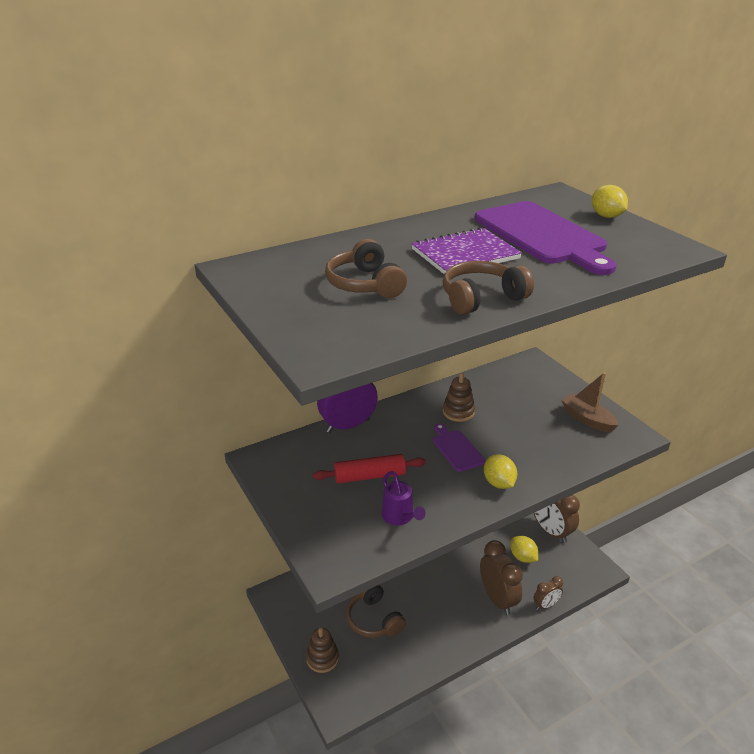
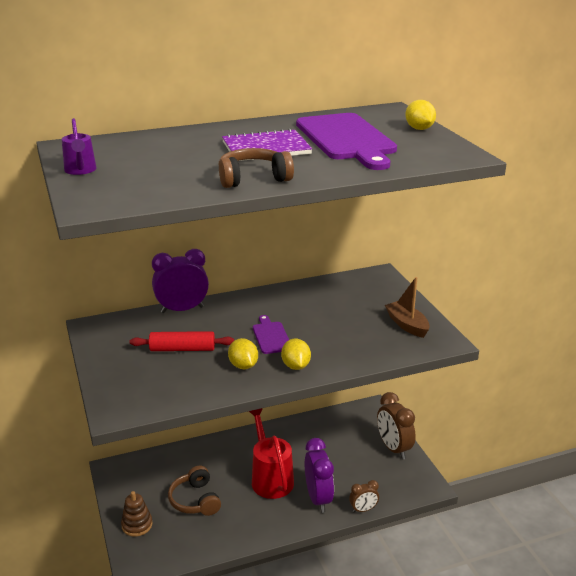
camera: 10 degrees right, 5 degrees down
(365, 284) = (163, 163): brown headphones -> none
(400, 517) = (193, 382): purple watering can -> purple watering can (80, 171)
(442, 582) = (270, 478): none -> red watering can
(458, 412) = (288, 308): brown stacking toy -> none
(497, 599) = (318, 498): brown clock -> purple clock
(523, 557) = (357, 467): yellow lemon -> yellow lemon (243, 366)

